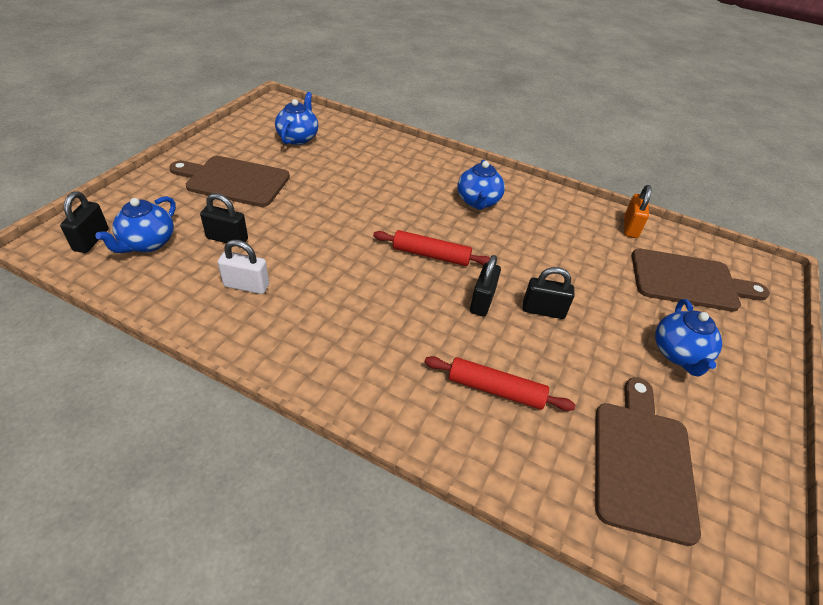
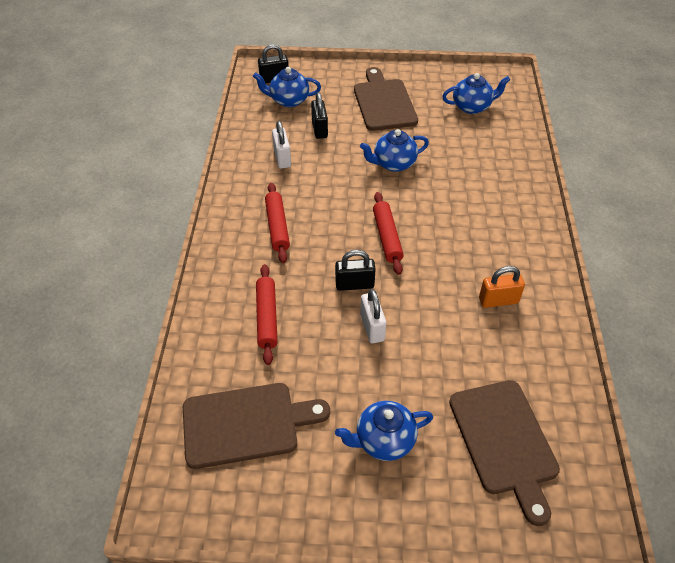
camera: 70 degrees right, 5 degrees up
(359, 331) = (277, 227): none -> red rolling pin
(478, 202) = (488, 244): blue teapot -> blue teapot (393, 164)
(543, 310) = (372, 327): black padlock -> white padlock
(630, 227) = (557, 375): orange padlock -> orange padlock (498, 300)

